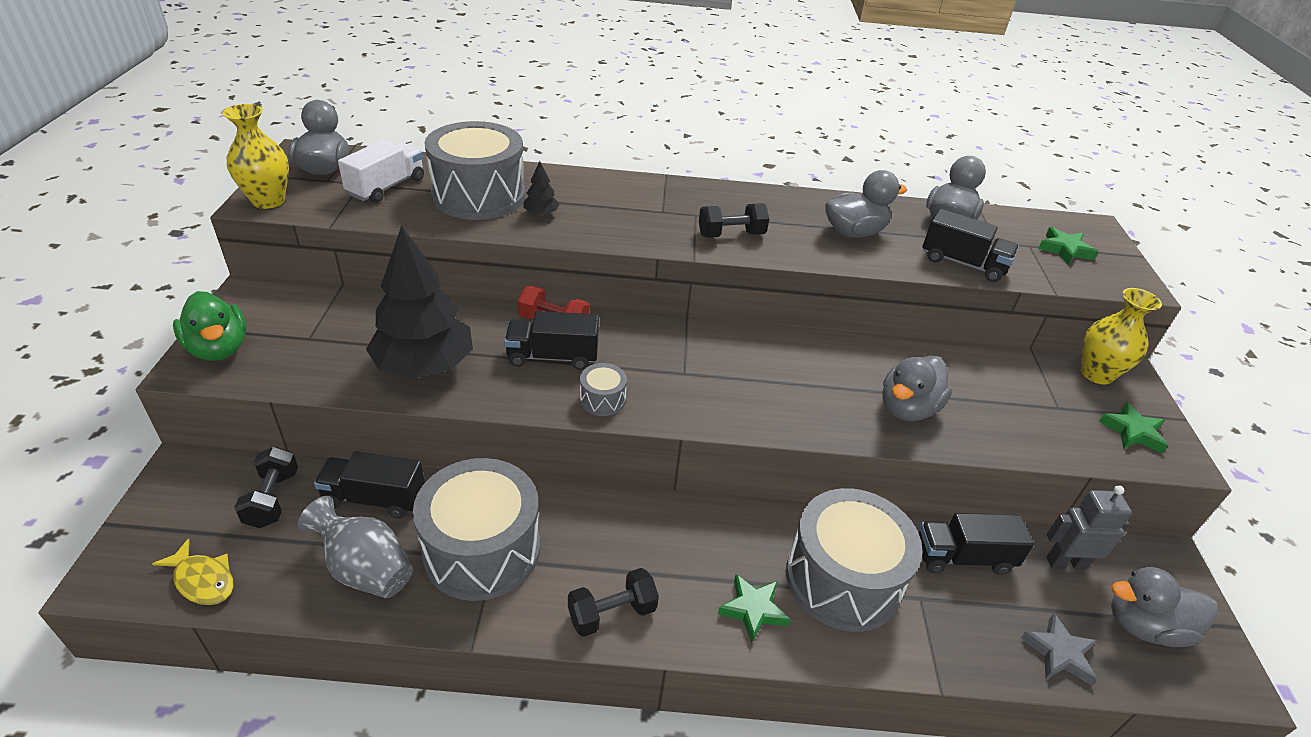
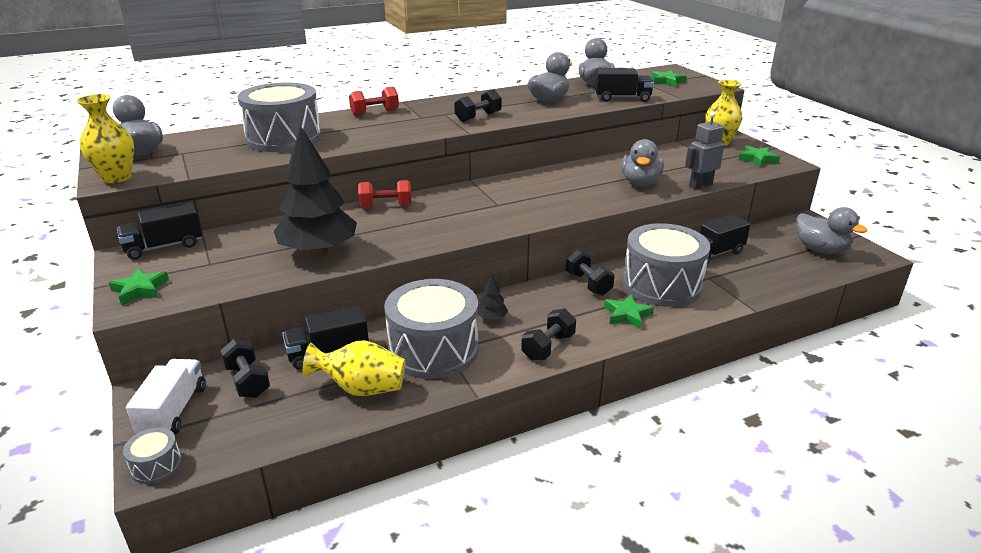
camera: 25 degrees left, 10 degrees down
(203, 580) = (240, 440): yellow fish -> none
(219, 349) = (140, 289): green duck -> green star
(365, 569) = (361, 389): grey vase -> yellow vase
(386, 187) = (206, 150): white truck -> white truck (173, 411)
(541, 214) = (341, 136): black tree -> black tree (491, 318)
(552, 357) = (404, 221): black truck -> black truck (164, 247)
(602, 399) = (460, 230): grey drum -> grey drum (156, 465)
(615, 185) = (375, 113): none -> red dumbbell
(745, 531) = (588, 284): none -> black dumbbell
(1059, 653) = (793, 274): grey star -> none
(1066, 562) = (764, 238): grey robot -> grey robot (700, 185)
(1144, 626) = (820, 250): grey duck -> grey duck turned 105 degrees counterclockwise

